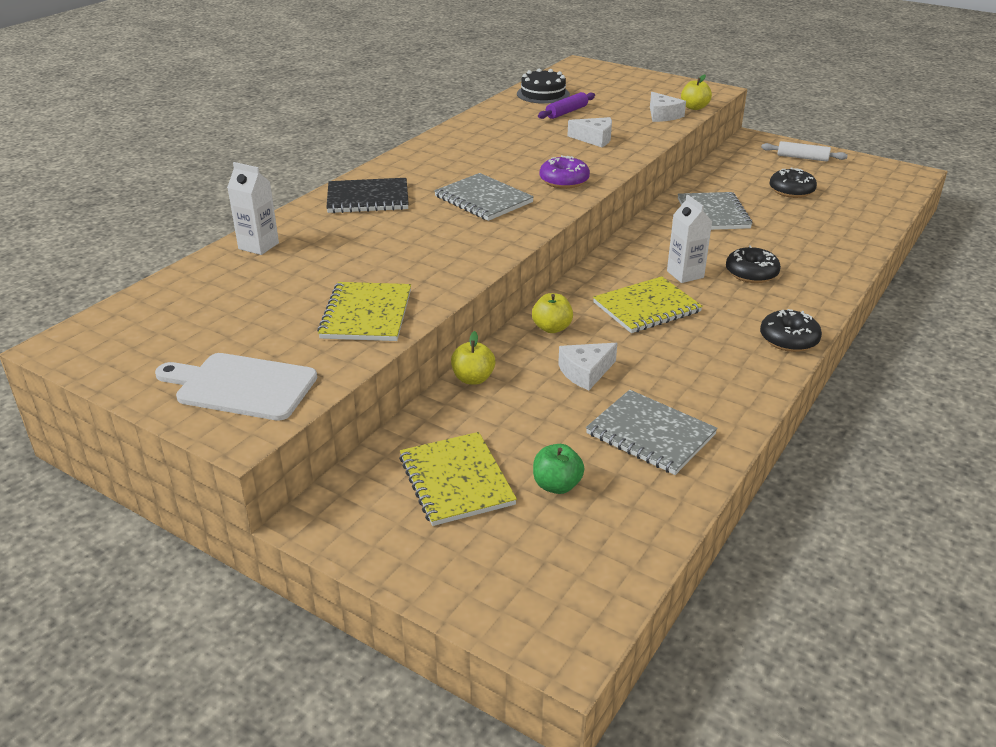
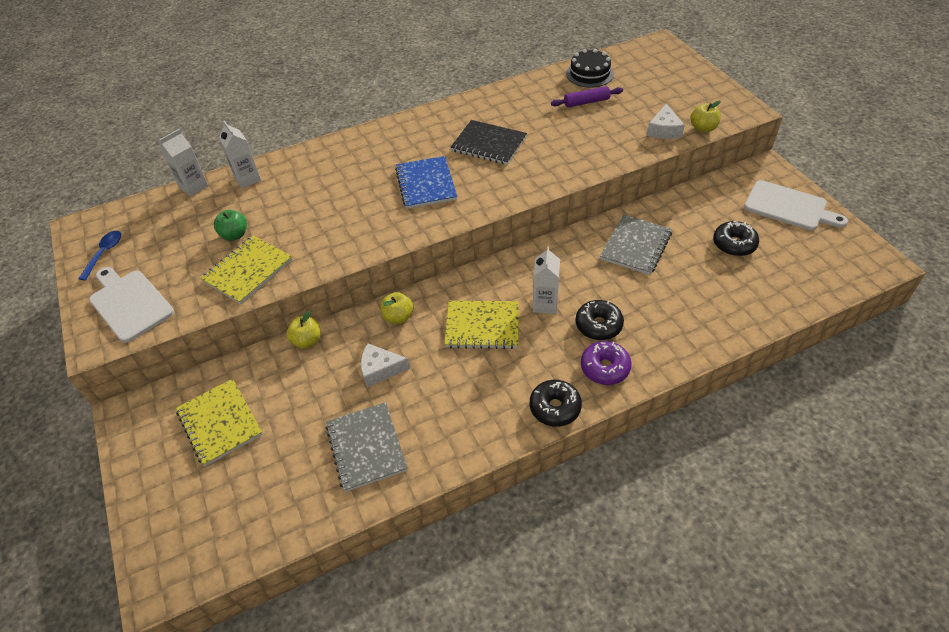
camera: 35 degrees right, 15 degrees up
(138, 357) = (104, 253): none -> blue spoon
(191, 269) = (194, 187): none -> white carton
(368, 198) = (352, 155): black notebook -> black notebook (488, 144)
(456, 481) = (220, 423): yellow notebook -> yellow notebook turned 45 degrees counterclockwise
(483, 199) = (426, 184): grey notebook -> blue notebook
(557, 485) = (269, 459): green apple -> green apple (235, 235)
(564, 181) = (503, 184): purple donut -> purple donut (605, 368)
(594, 139) = (576, 142): white cheese -> none
(802, 158) = (789, 207): white rolling pin -> white cutting board

